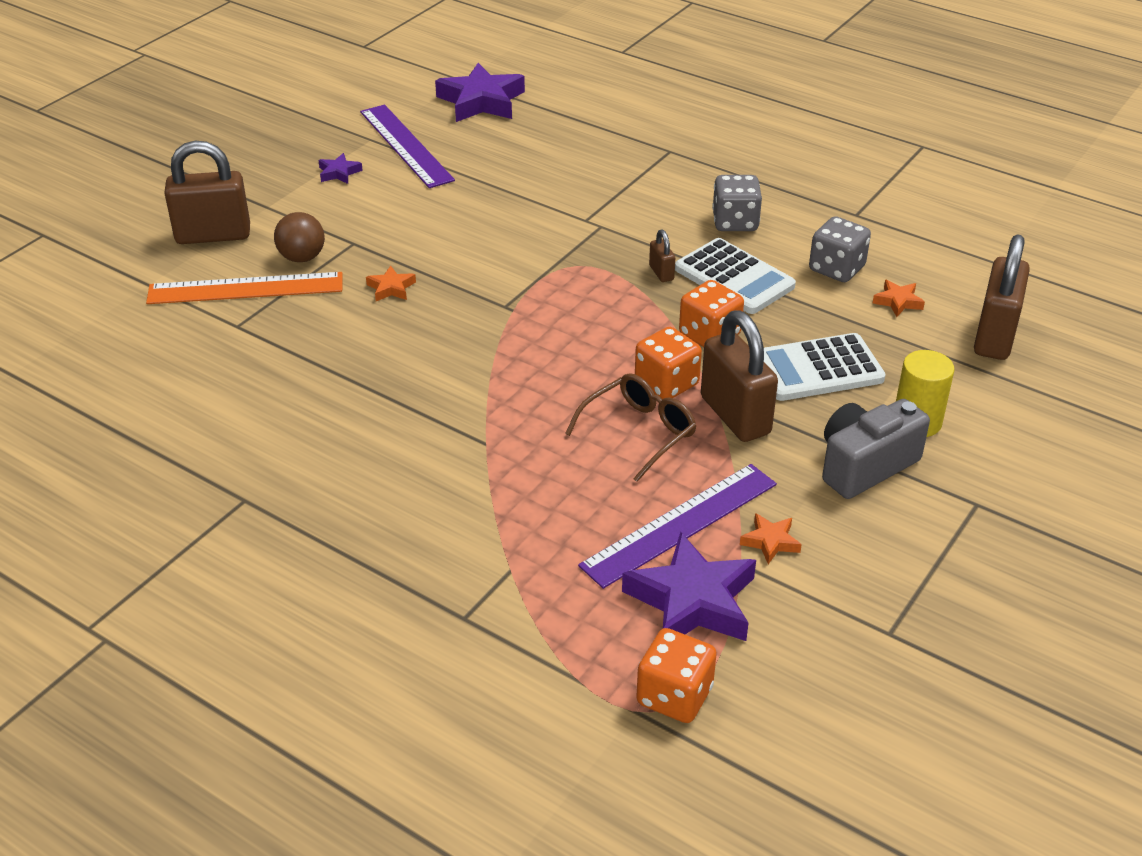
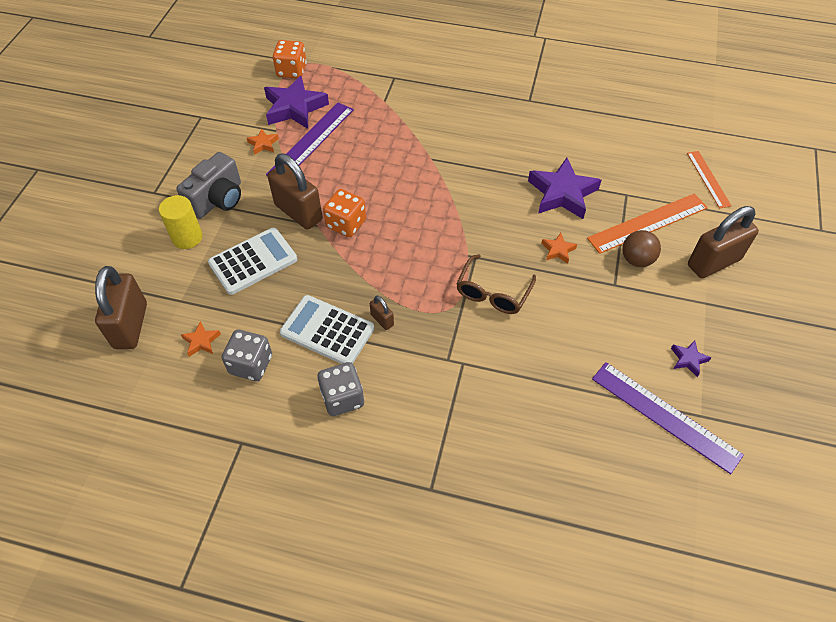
camera: 160 degrees right, 15 degrees up
(103, 316) = (708, 179): none -> orange ruler
(481, 101) = (648, 516): purple star -> purple star (562, 193)
(639, 432) = (350, 187): brown glasses -> brown glasses (493, 293)
(709, 335) = (330, 270): orange dice -> none

